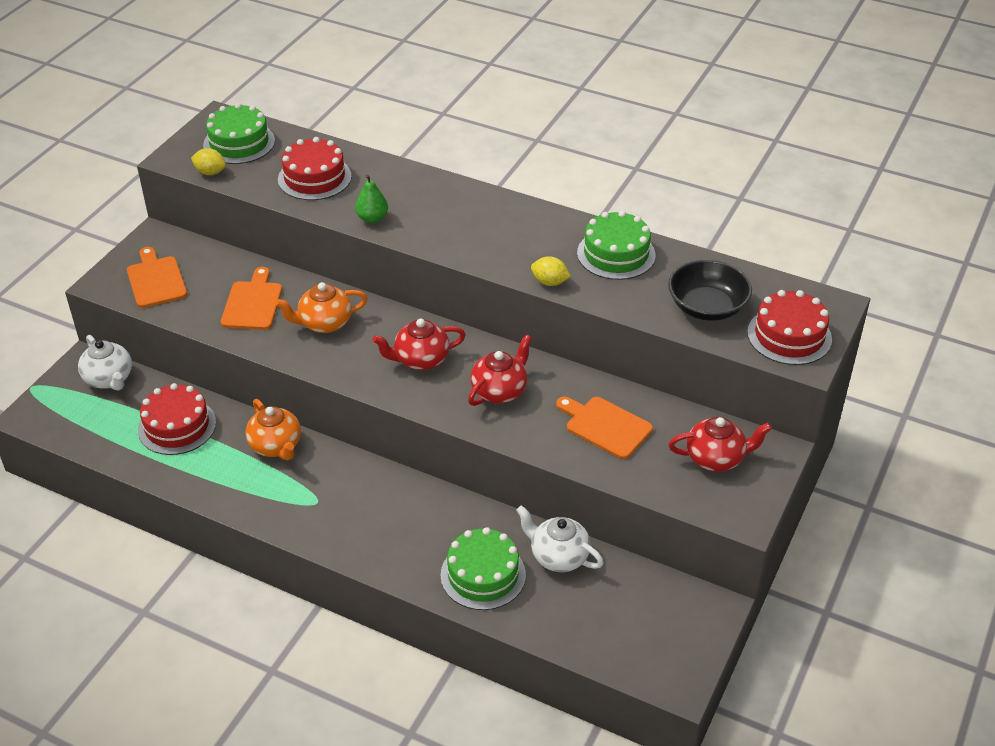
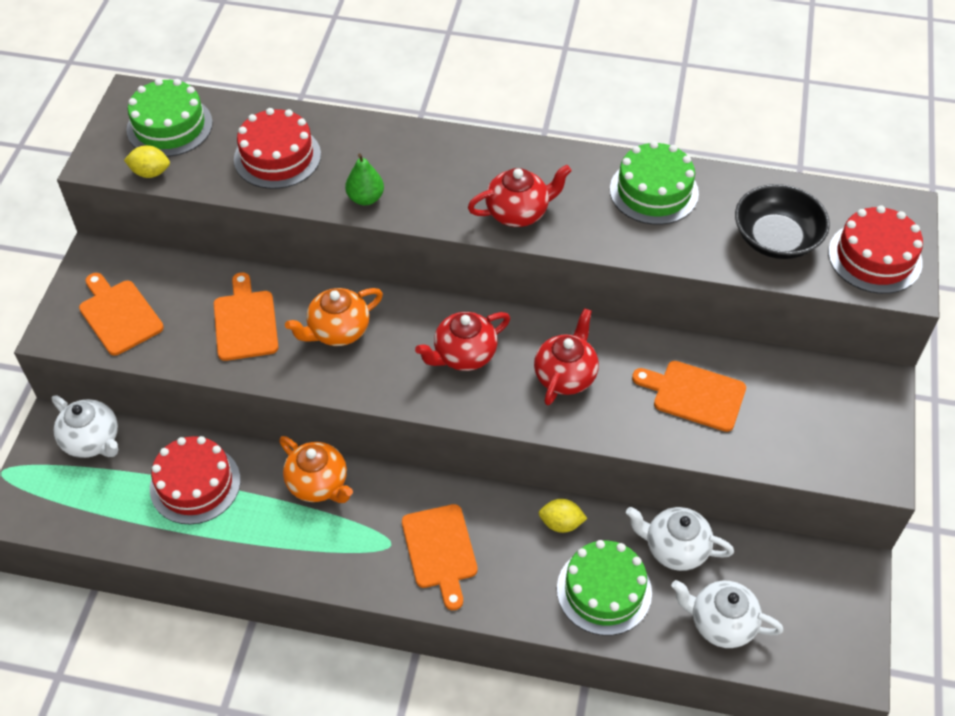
camera: 15 degrees left, 10 degrees up
(356, 515) = (440, 550): none -> orange cutting board
(549, 282) = (596, 242): yellow lemon -> yellow lemon (561, 523)
(575, 621) = (721, 623): none -> white teapot
(716, 458) = (823, 408): red teapot -> red teapot (518, 212)

